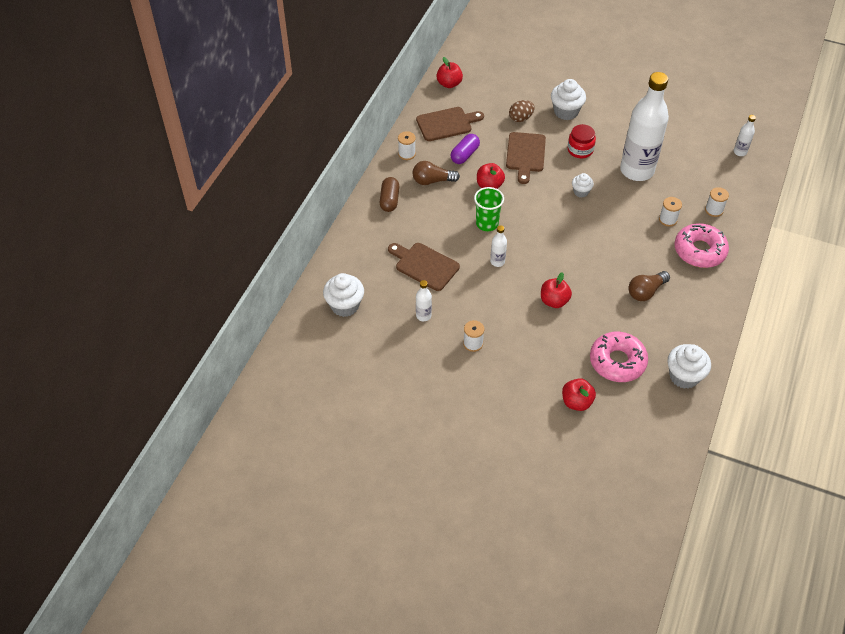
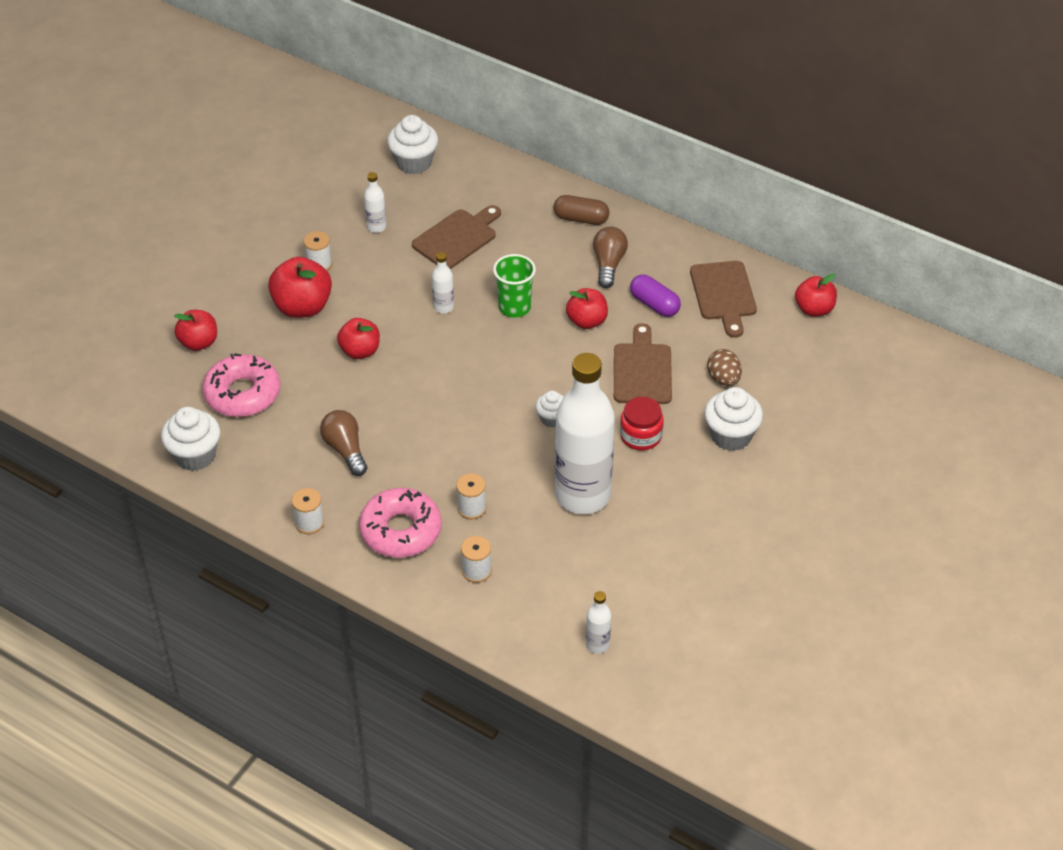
camera: 100 degrees right, 5 degrees down
(407, 154) = (667, 245): white spool -> white spool (309, 523)
(520, 344) = (302, 307): none -> red apple
(525, 154) = (642, 370): brown cutting board -> brown cutting board turned 75 degrees clockwise

